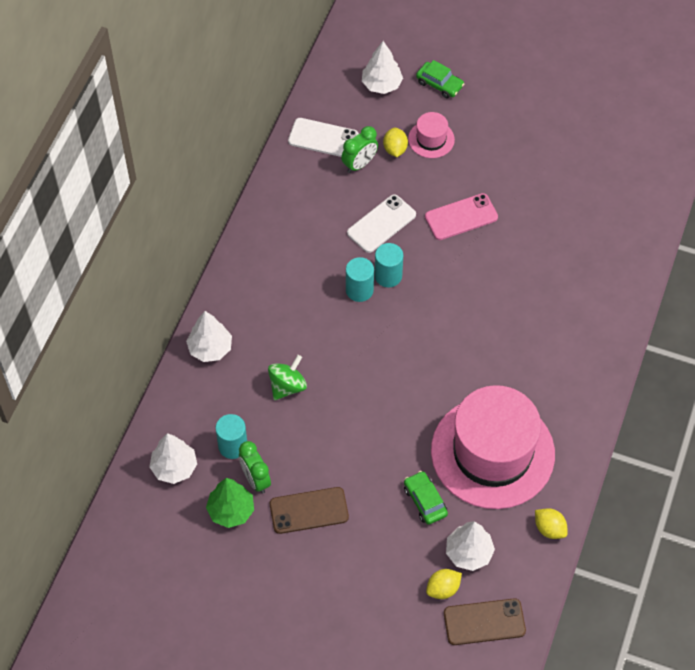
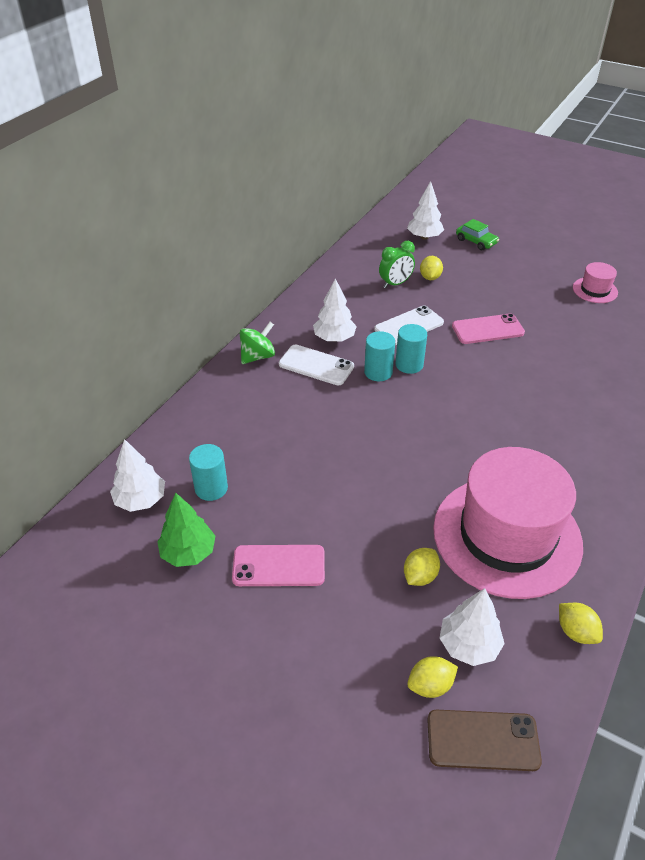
camera: 10 degrees right, 15 degrees down
(210, 348) = (216, 400): white tree -> white tree (334, 338)
(255, 479) = (226, 524): green clock -> none
(287, 386) = (285, 442): green spinning top -> green spinning top (258, 356)
(309, 510) = (278, 566): brown phone -> pink phone
(323, 138) = (366, 264): white phone -> white phone (316, 365)
(425, 501) = (420, 576): green car -> yellow lemon
(431, 139) = (464, 274): pink hat -> pink hat (595, 290)

